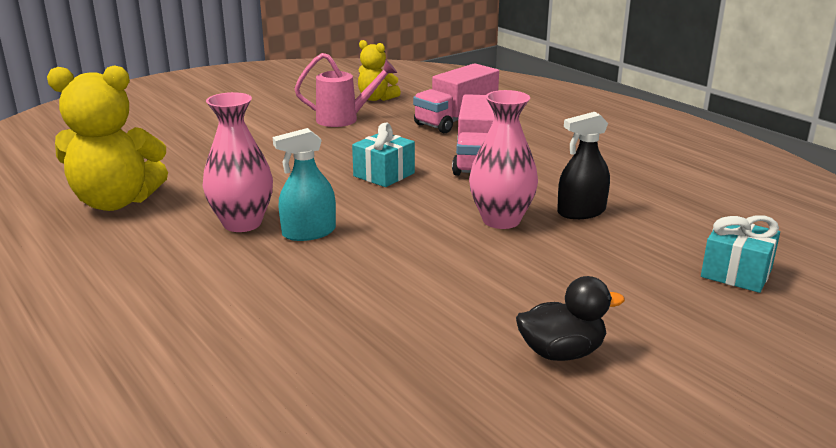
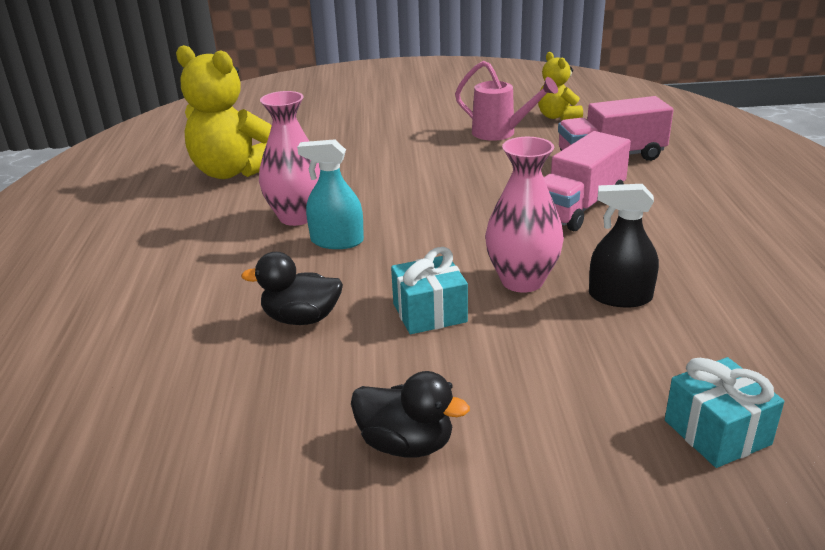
camera: 35 degrees right, 5 degrees up
(359, 298) = (301, 318): none -> black duck
(384, 175) = (468, 200): turquoise gift -> turquoise gift (429, 313)

